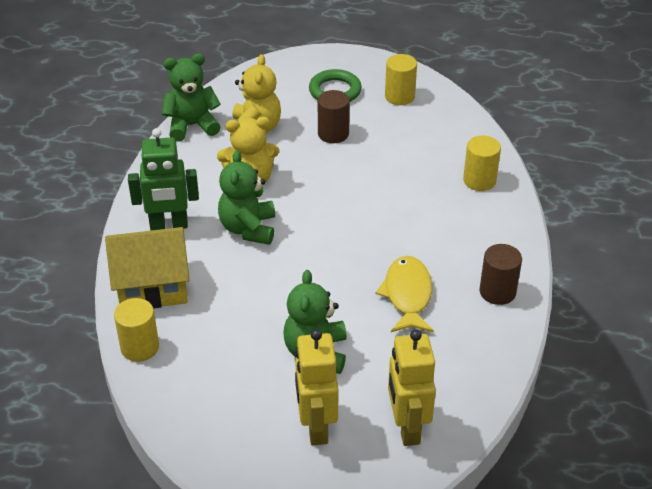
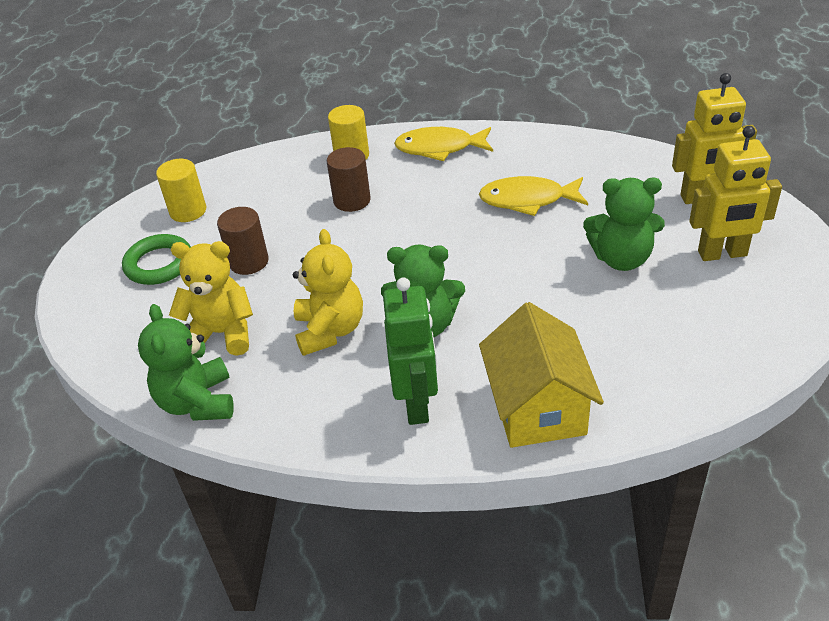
camera: 85 degrees left, 0 degrees up
(140, 347) = (646, 407): yellow cylinder -> none
(493, 237) = (439, 148): none -> yellow fish
(497, 292) = (517, 147): brown cylinder -> brown cylinder (352, 200)

